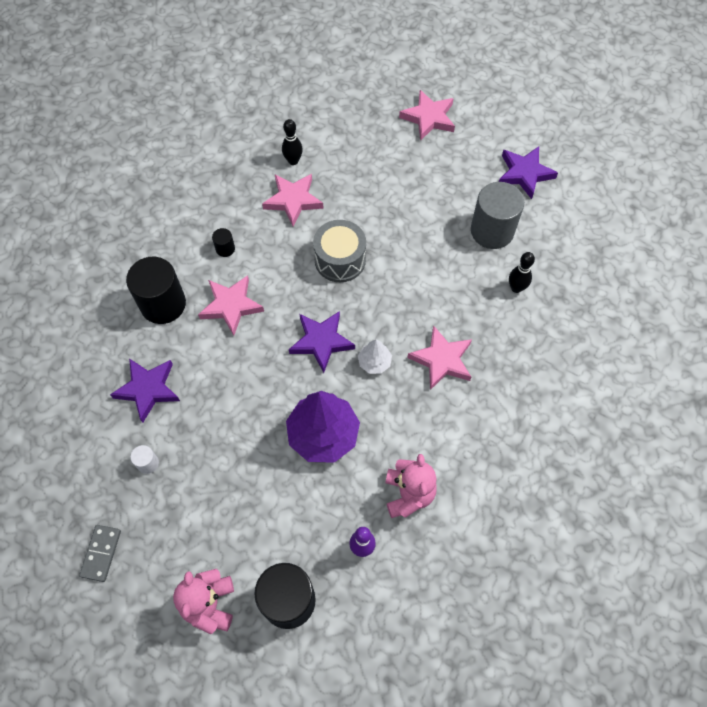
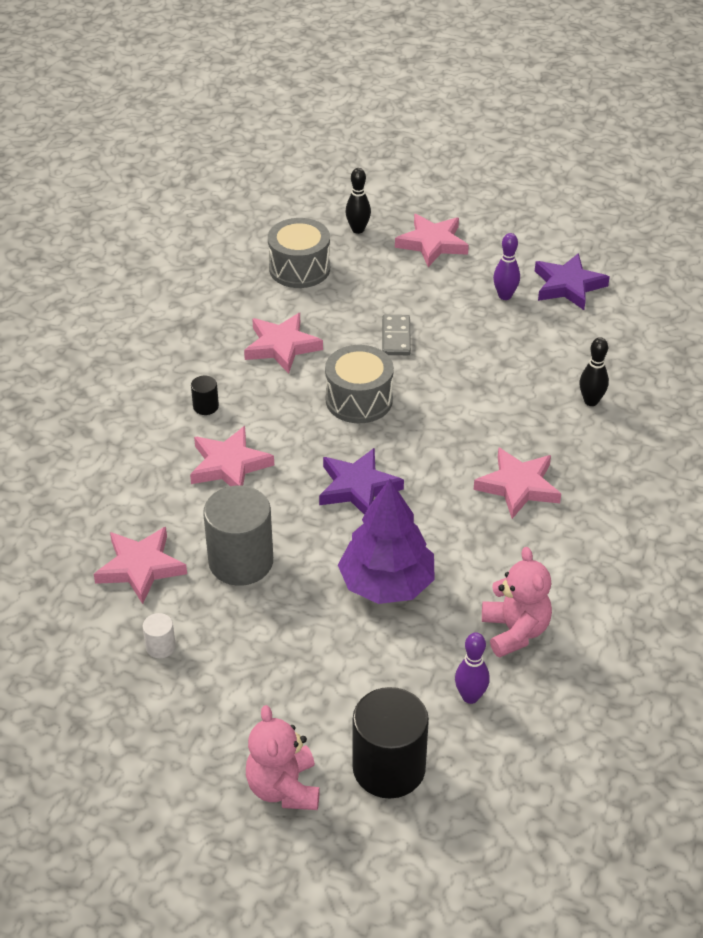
camera: 10 degrees left, 20 degrees down
(101, 553) = (121, 754): grey domino -> grey domino (396, 337)
(148, 389) = (141, 567): purple star -> pink star
(163, 304) = (138, 474): black cylinder -> none
(293, 161) = (271, 306): black bowling pin -> black bowling pin (358, 229)
(322, 128) = (299, 268): none -> grey drum
(374, 362) = (432, 500): white tree -> none
(473, 176) = (505, 296): none -> purple bowling pin
(492, 231) = (544, 347): grey cylinder -> grey cylinder (241, 562)

